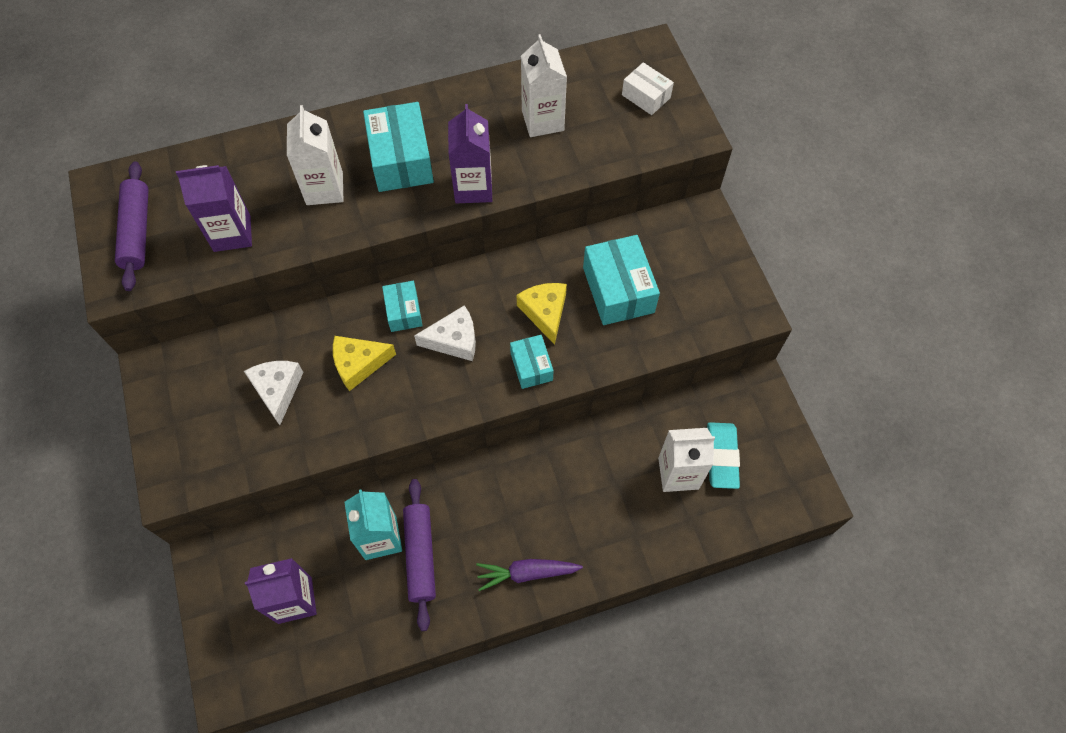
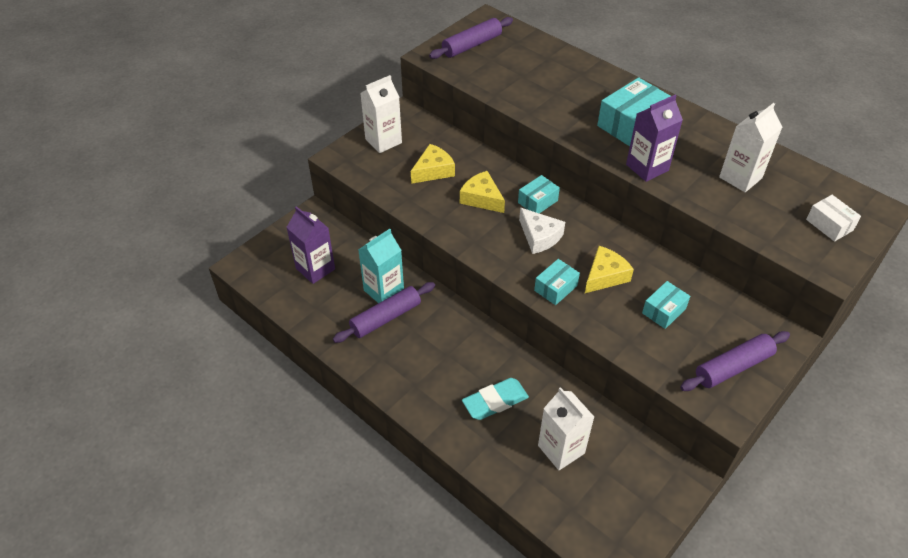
camera: 60 degrees right, 15 degrees down
(232, 233) = (505, 80): purple carton -> none
(277, 390) = (433, 171): white cheese -> yellow cheese
(324, 189) = (574, 102): white carton -> white carton (383, 141)
(526, 573) = (413, 385): purple carrot -> none
(618, 290) = (664, 311): turquoise box -> turquoise box, size x0.58
(646, 96) = (829, 225): white box -> white box turned 45 degrees counterclockwise
(711, 277) = (733, 367): none -> purple rolling pin
(722, 457) = (599, 475): turquoise eraser -> turquoise eraser (495, 401)

